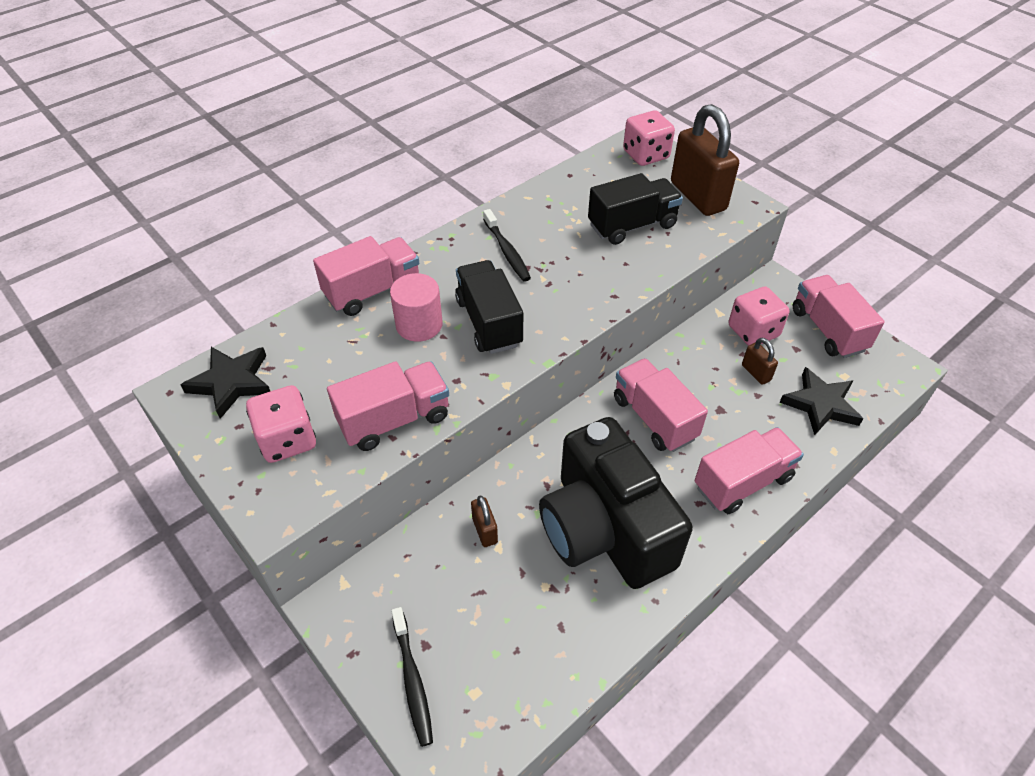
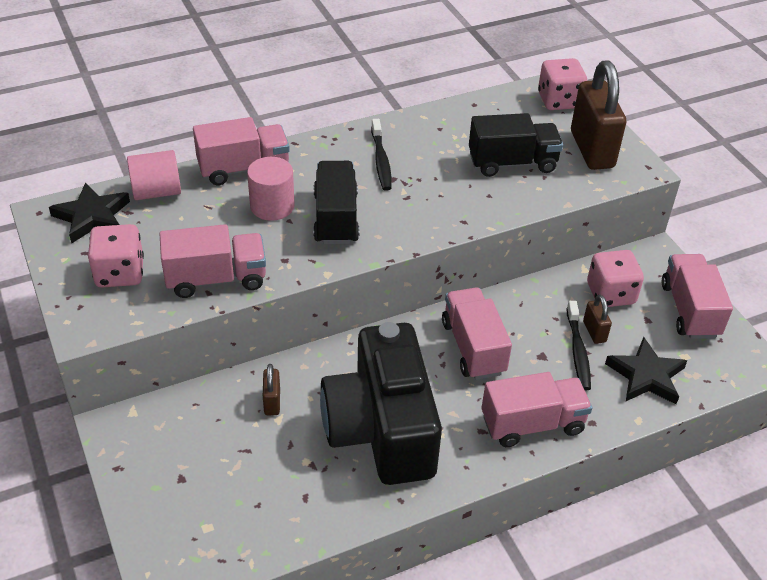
camera: 15 degrees right, 5 degrees down
(291, 337) = (157, 192): none -> pink cylinder
(412, 680) = (159, 502): black toothbrush -> black toothbrush (577, 351)

